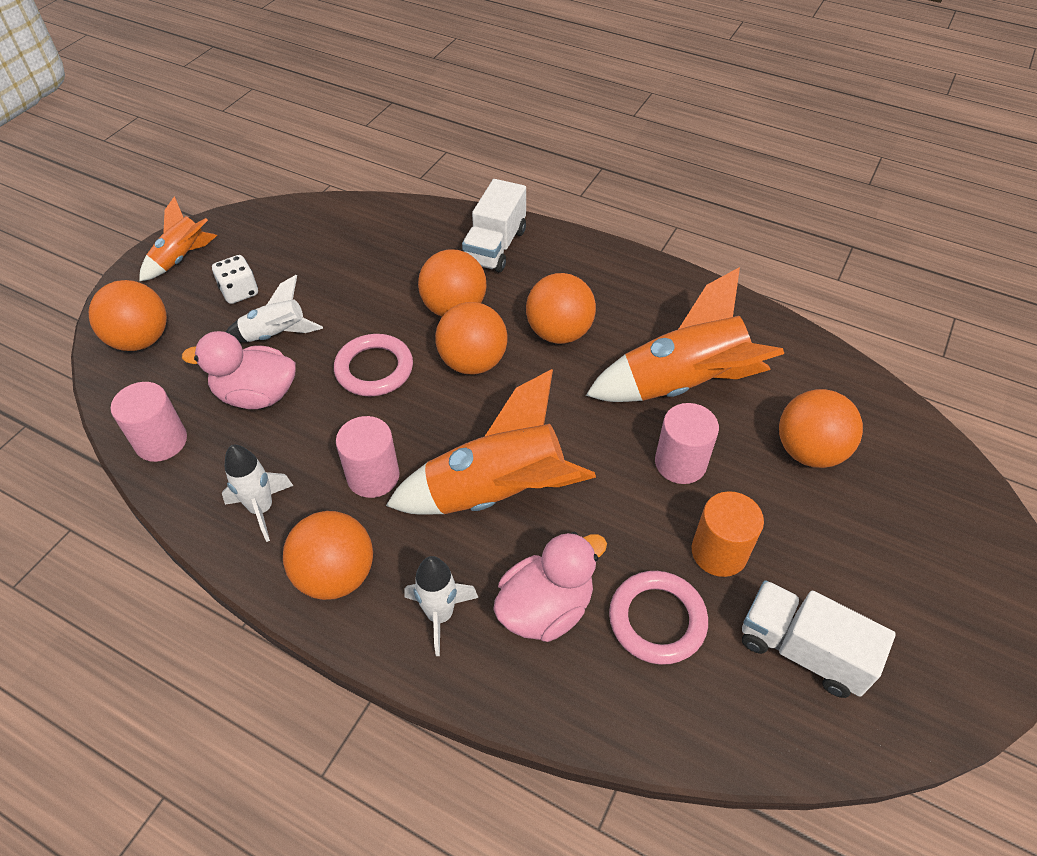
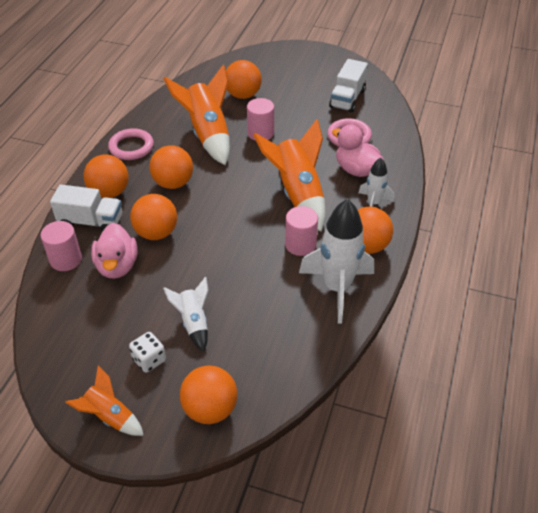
camera: 100 degrees left, 5 degrees down
(161, 441) = (302, 357): pink cylinder -> pink cylinder (66, 259)
(257, 395) = (251, 317): pink duck -> pink duck (117, 266)
(262, 509) = (337, 288): white rocket -> white rocket, size x1.83
(374, 369) = (217, 262): pink ring -> pink ring (131, 147)
(473, 362) = (204, 217): orange ball -> orange ball (109, 192)
(719, 552) = (308, 120): orange cylinder -> none

